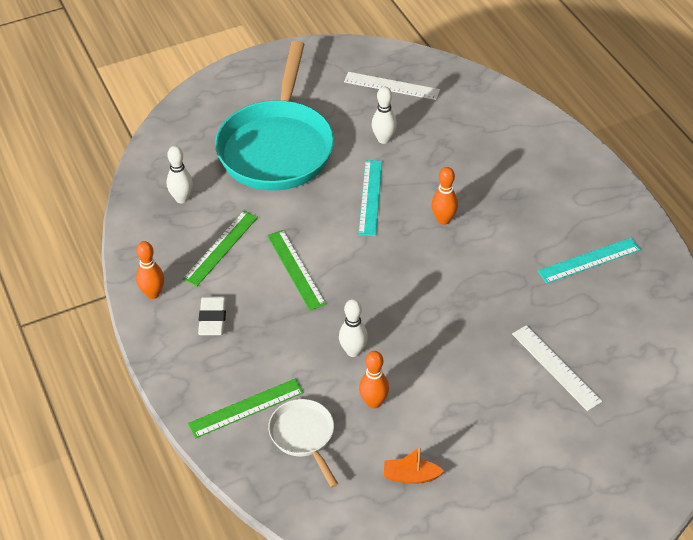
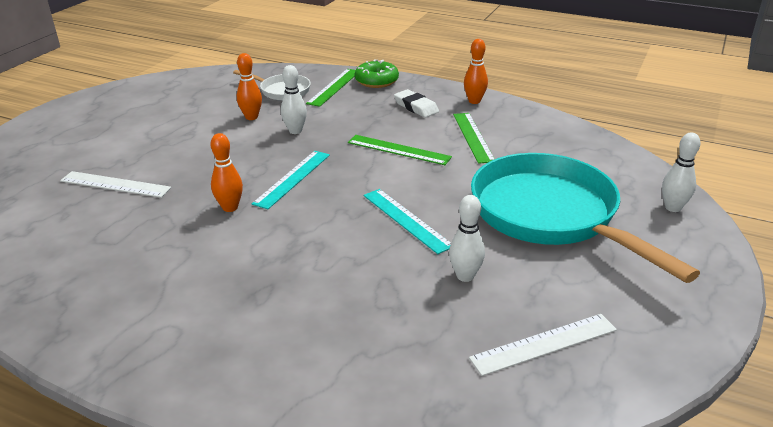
camera: 140 degrees right, 15 degrees down
(182, 198) = (553, 148): white bowling pin -> white bowling pin (673, 208)
(194, 390) = (376, 81): none -> green donut
(410, 476) = (192, 102): orange boat -> none
(443, 220) = (313, 236): orange bowling pin -> orange bowling pin (230, 207)
(589, 260) = (123, 272): turquoise ruler -> turquoise ruler (292, 178)

